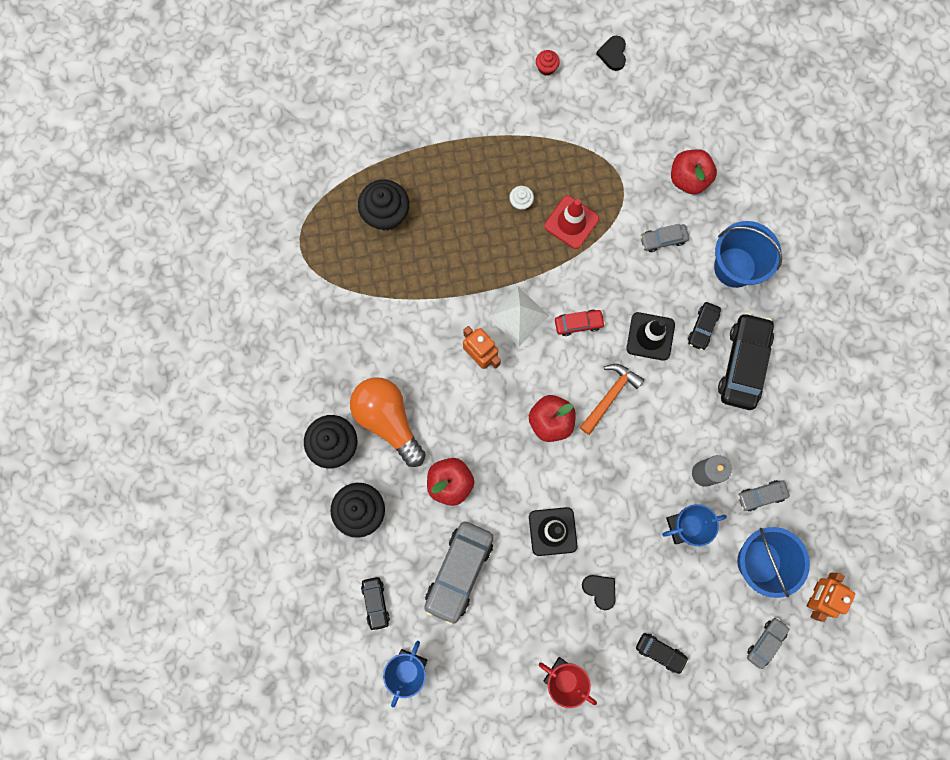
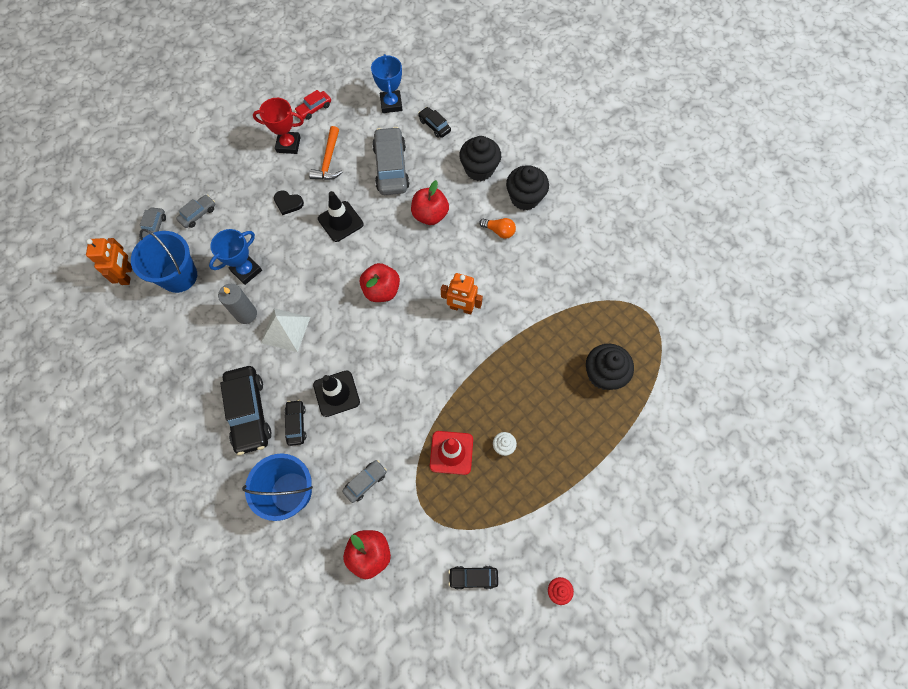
camera: 150 degrees right, 10 degrees down
(388, 420) = (499, 231): orange light bulb -> orange light bulb, size x0.47
(518, 316) = (450, 352): white pyramid -> white pyramid (285, 329)
(578, 323) = (399, 372): red car -> red car (314, 109)
(610, 396) = (346, 331): orange hammer -> orange hammer (328, 161)
(613, 54) = (505, 645): black heart -> none
(660, 652) = (228, 188): black car -> black car (473, 577)
(761, 496) = (195, 321): grey car -> grey car (198, 214)

